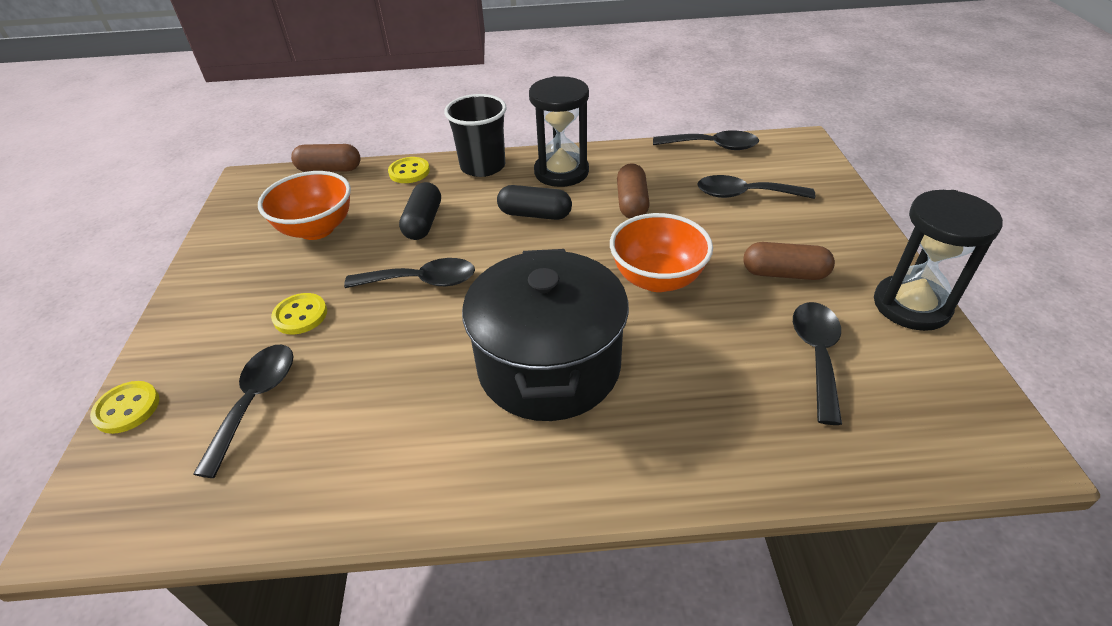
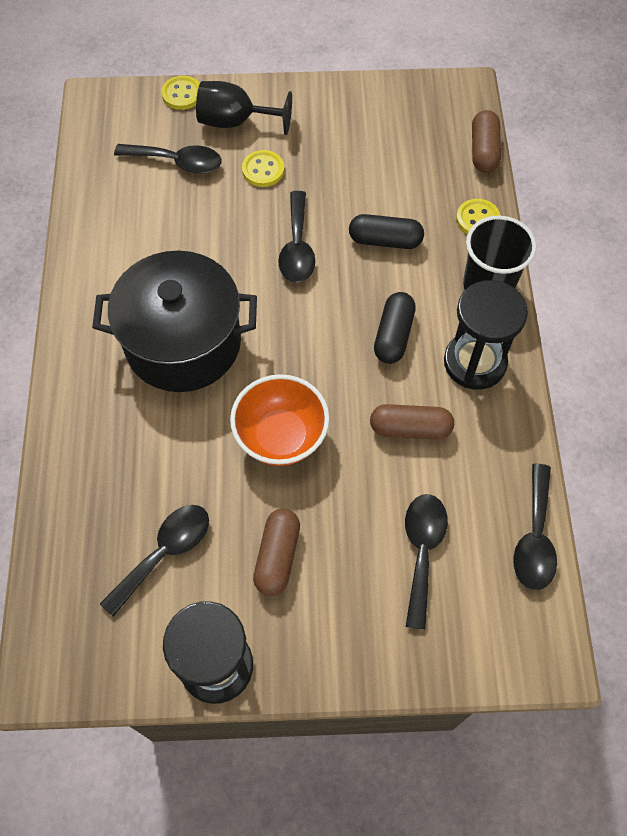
camera: 90 degrees right, 20 degrees up
(209, 347) = (235, 122): none -> black goblet
(317, 229) = (379, 159): orange bowl -> none
(816, 355) = (165, 553): black spoon -> black spoon turned 60 degrees counterclockwise

